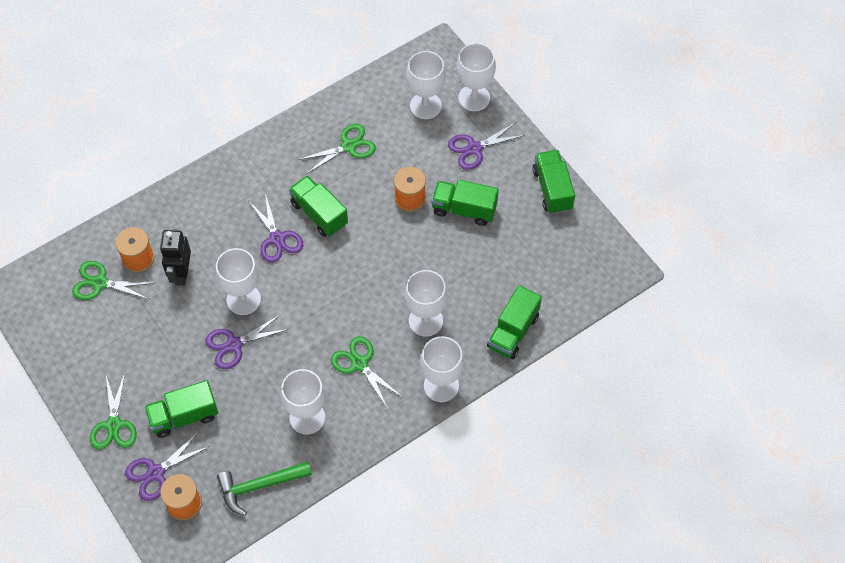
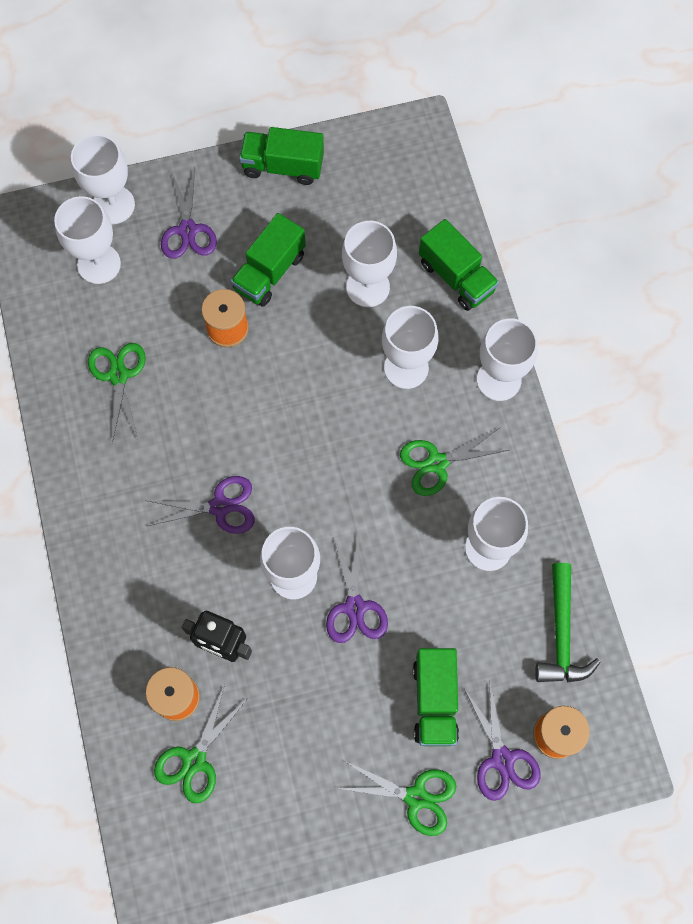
camera: 70 degrees left, 10 degrees up
(319, 214) = (204, 443): green truck -> none
(479, 275) = (368, 287): none -> white goblet

